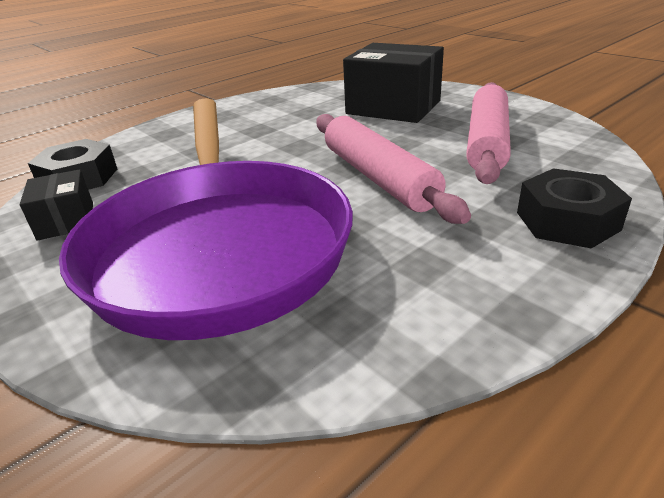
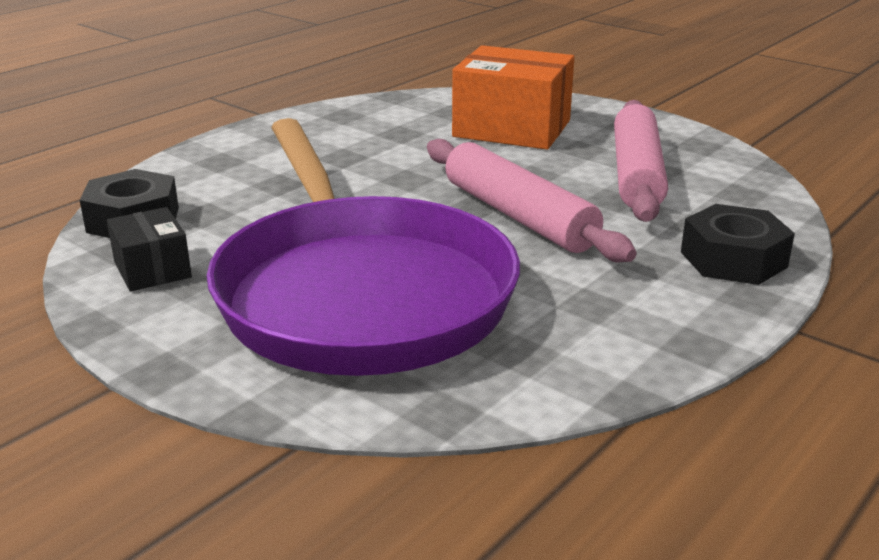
camera: 10 degrees left, 5 degrees down
(393, 107) = (512, 129): black box -> orange box

